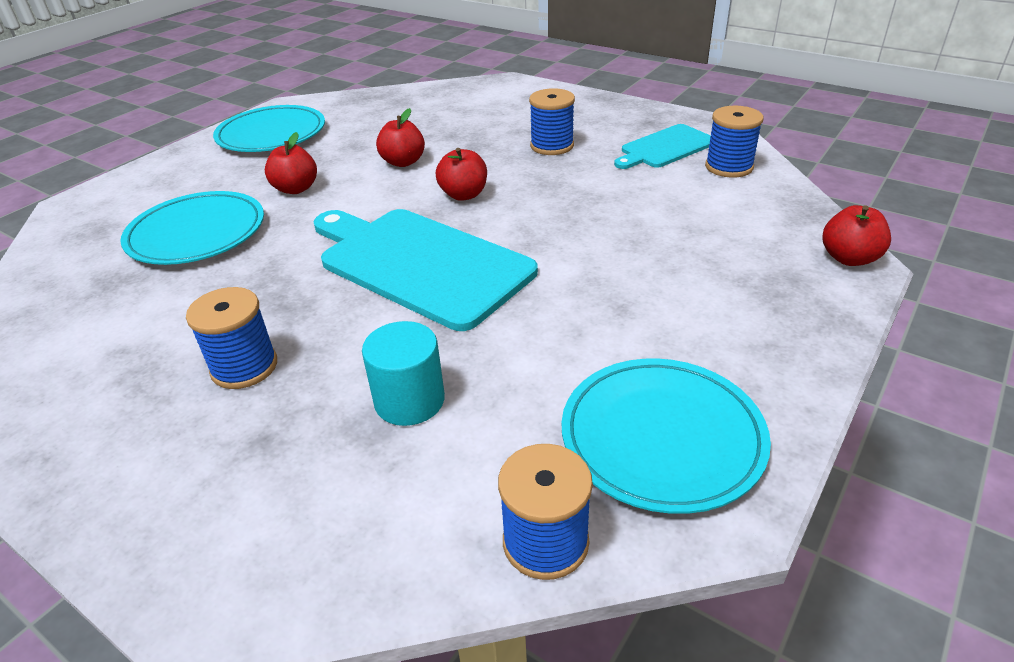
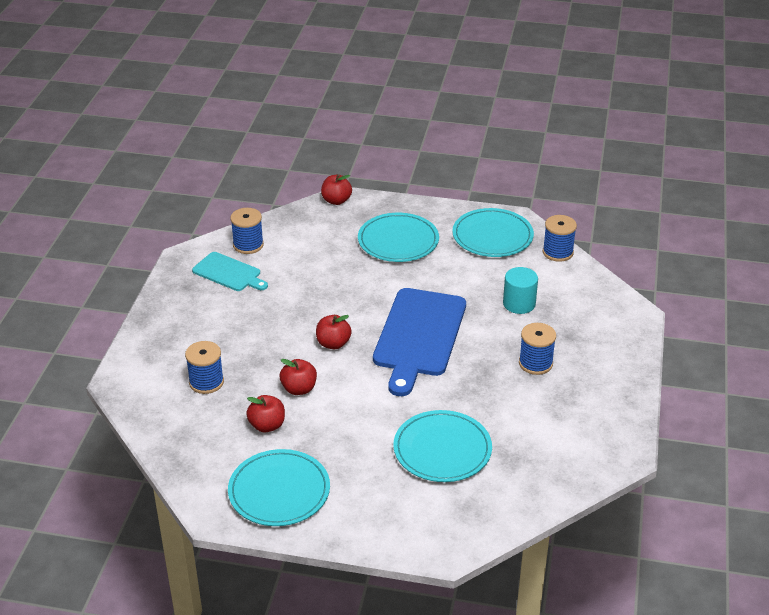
camera: 115 degrees left, 0 degrees up
(296, 189) = (363, 429): red apple -> red apple (267, 425)
(420, 263) = (418, 336): turquoise cutting board -> blue cutting board
(552, 146) = (244, 323): blue spool -> blue spool (206, 382)
(691, 299) = (398, 241): none -> turquoise plate

